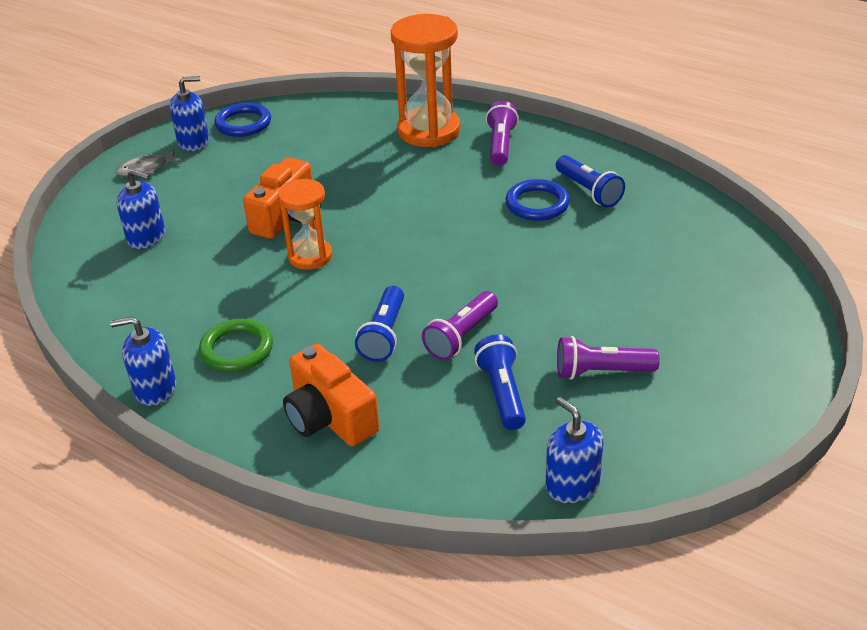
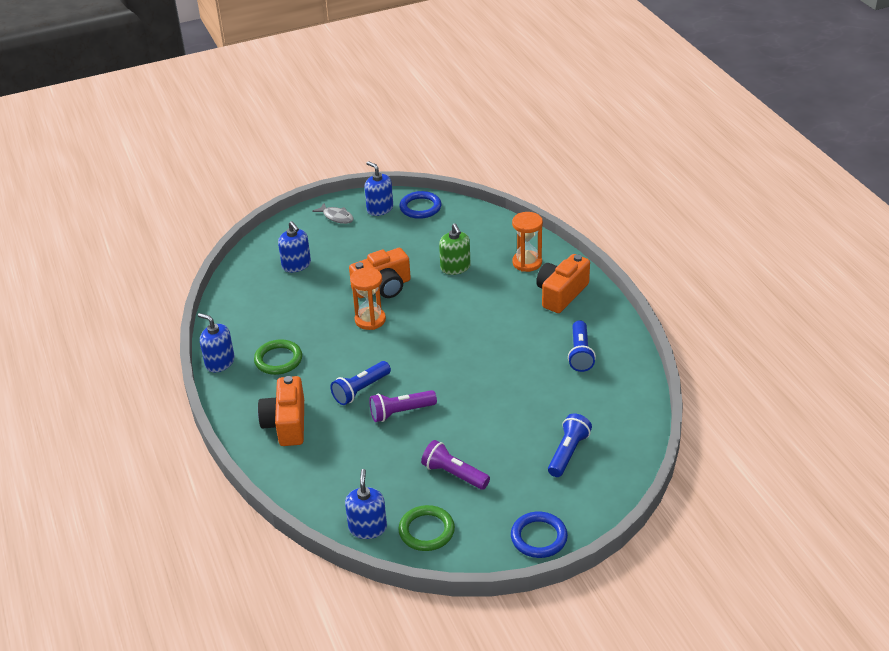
camera: 35 degrees right, 0 degrees up
(146, 169) = (336, 217): grey fish -> grey fish turned 150 degrees counterclockwise
(194, 142) = (380, 209): blue soap dispenser -> blue soap dispenser turned 150 degrees counterclockwise
(353, 165) = (455, 267): none -> green soap dispenser
(429, 131) = (527, 263): orange hourglass -> orange hourglass, size x0.61
(500, 145) = (561, 294): purple flashlight -> orange camera
(502, 393) = (387, 457): blue flashlight -> blue flashlight (568, 453)
(537, 204) = (537, 347): blue ring -> blue ring (539, 537)
(645, 450) = (426, 531): none -> green ring

